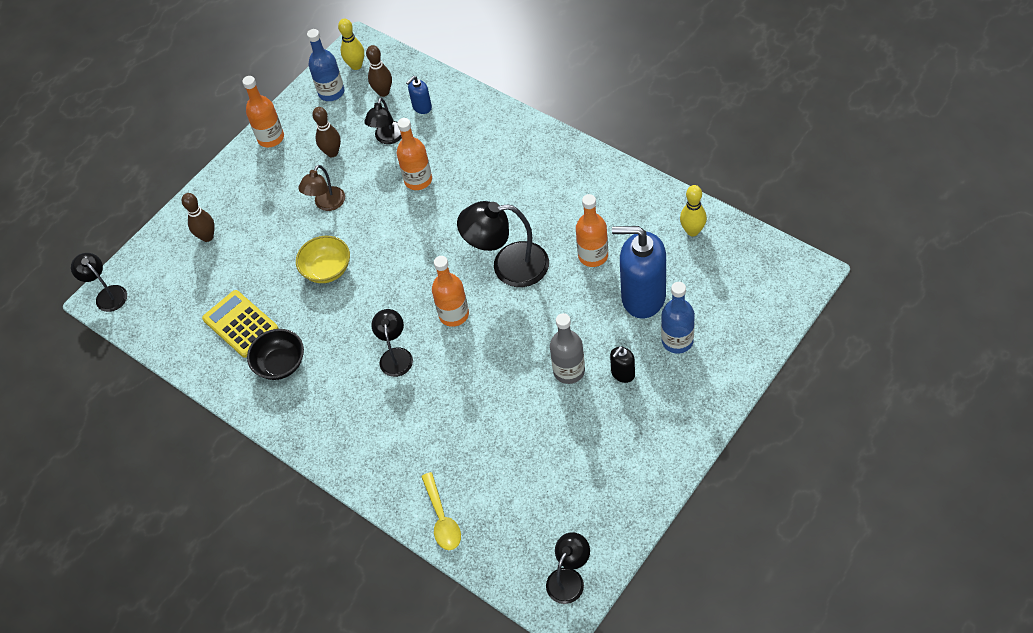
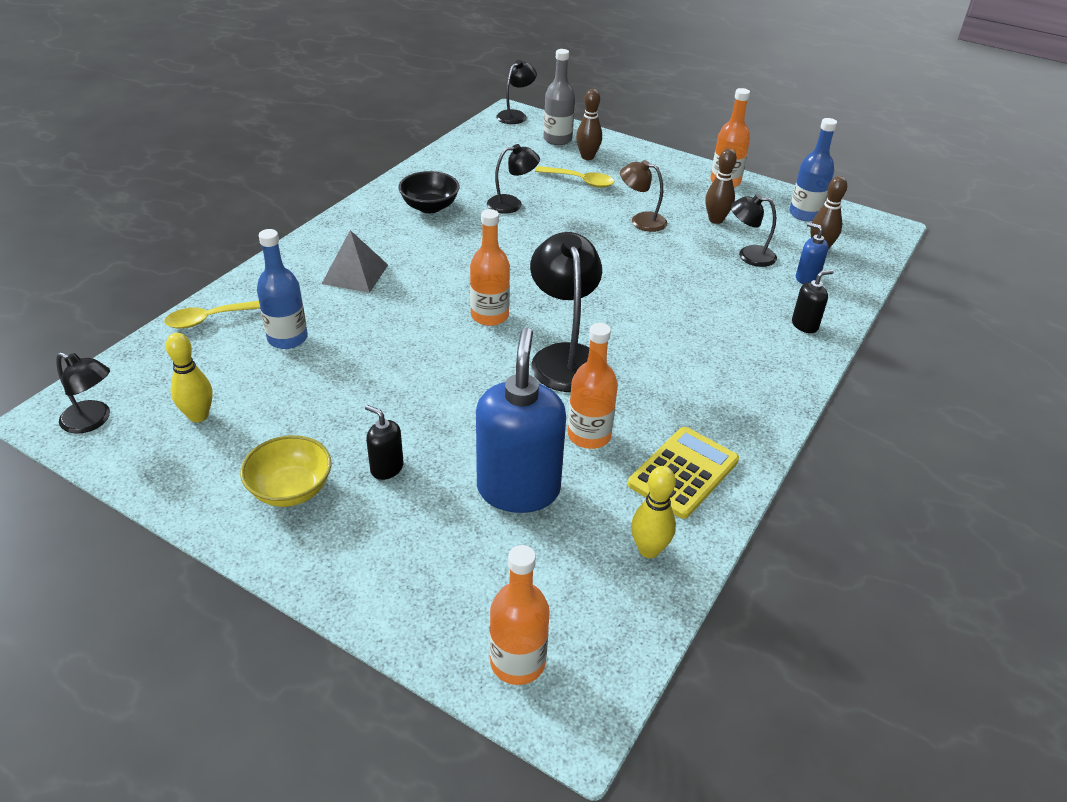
camera: 75 degrees right, 15 degrees down
(240, 324) = (480, 182): yellow calculator -> yellow calculator (683, 473)
(252, 245) = (580, 181): none -> yellow spoon
(327, 270) = (551, 226): yellow bowl -> yellow bowl (291, 489)
(356, 65) = (853, 228): yellow bowling pin -> yellow bowling pin (198, 416)
(385, 416) = (355, 274): none -> grey pyramid
(395, 355) = (434, 277): black lamp -> black lamp (512, 204)
(418, 180) = (690, 280): orange bottle -> orange bottle (517, 662)
(480, 119) = (805, 325): none -> black soap dispenser
(569, 371) = (397, 415): grey bottle -> grey bottle (557, 139)
(677, 341) = (438, 529): blue bottle -> blue bottle (287, 338)

